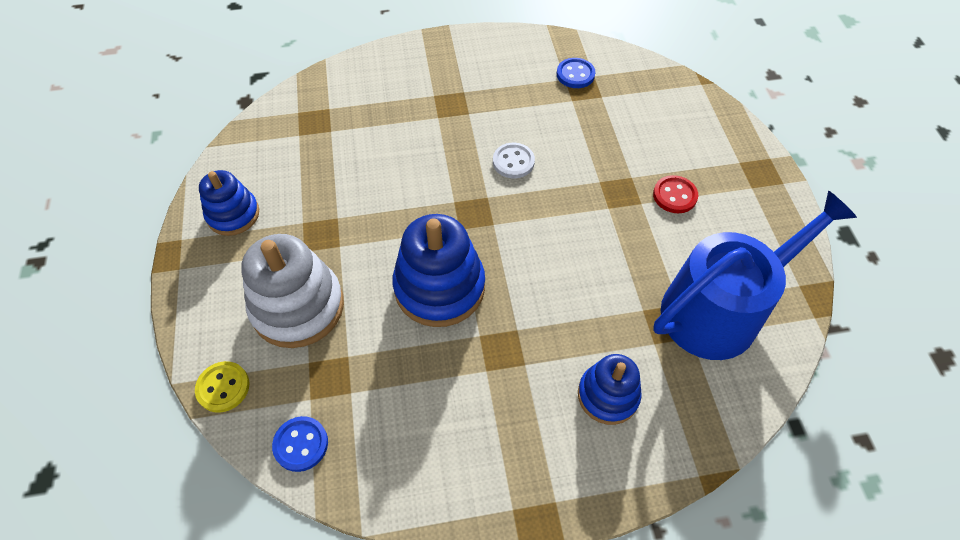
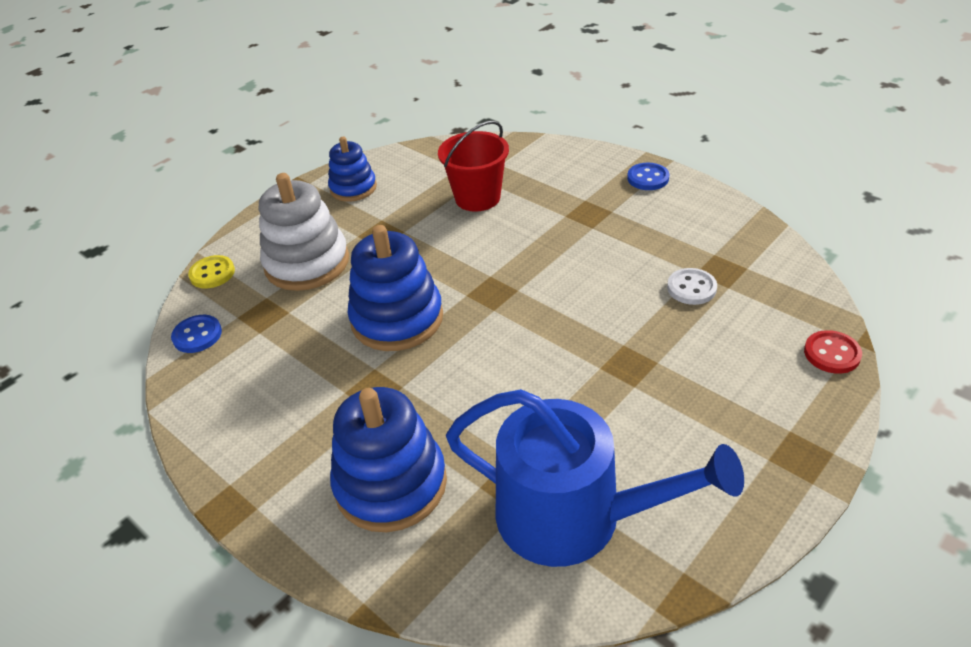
camera: 55 degrees right, 15 degrees down
(354, 148) = (477, 198): none -> red bucket
(513, 162) = (574, 281): white button -> white button (691, 288)
(575, 74) = (729, 256): blue button -> blue button (648, 178)
(608, 395) = (391, 484): blue stacking toy -> blue stacking toy, size x1.62
(674, 195) = (675, 404): red button -> red button (832, 354)

